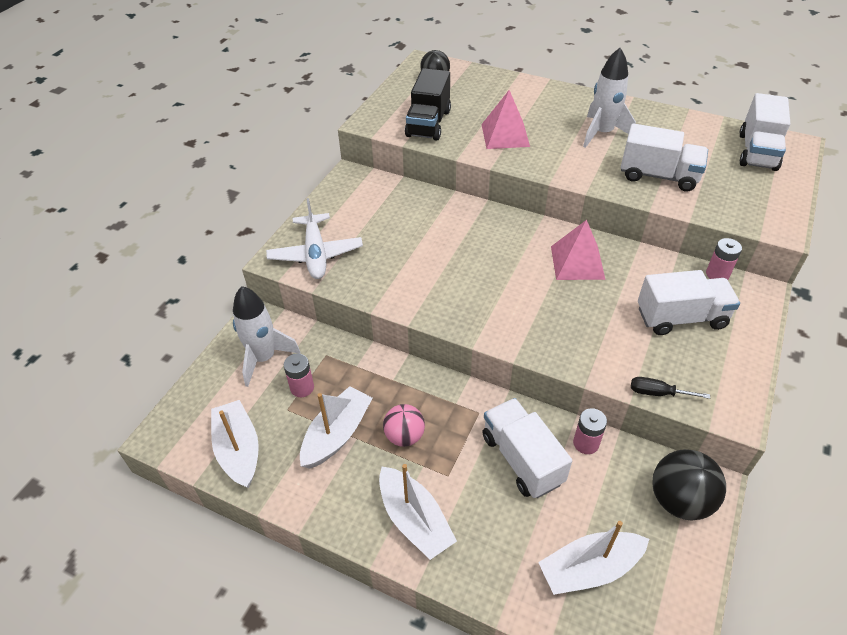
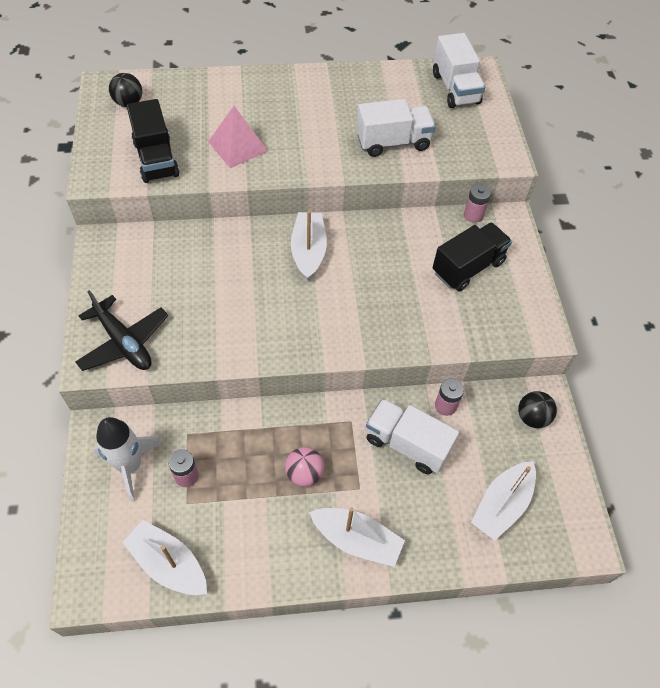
camera: 35 degrees left, 10 degrees up
(315, 254) = (123, 342): white plane -> black plane
(337, 434) = (247, 502): white boat -> white boat (308, 251)
(577, 262) = (362, 250): pink pyramid -> none
(602, 133) = (322, 113): white rocket -> none
(657, 393) = (485, 342): black screwdriver -> none
(679, 500) = (532, 417): black ball -> black ball, size x0.67
(681, 317) = (468, 267): white truck -> black truck

